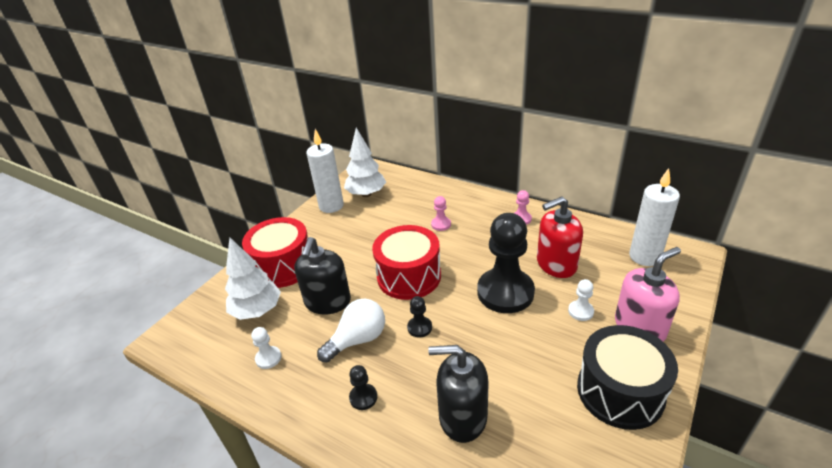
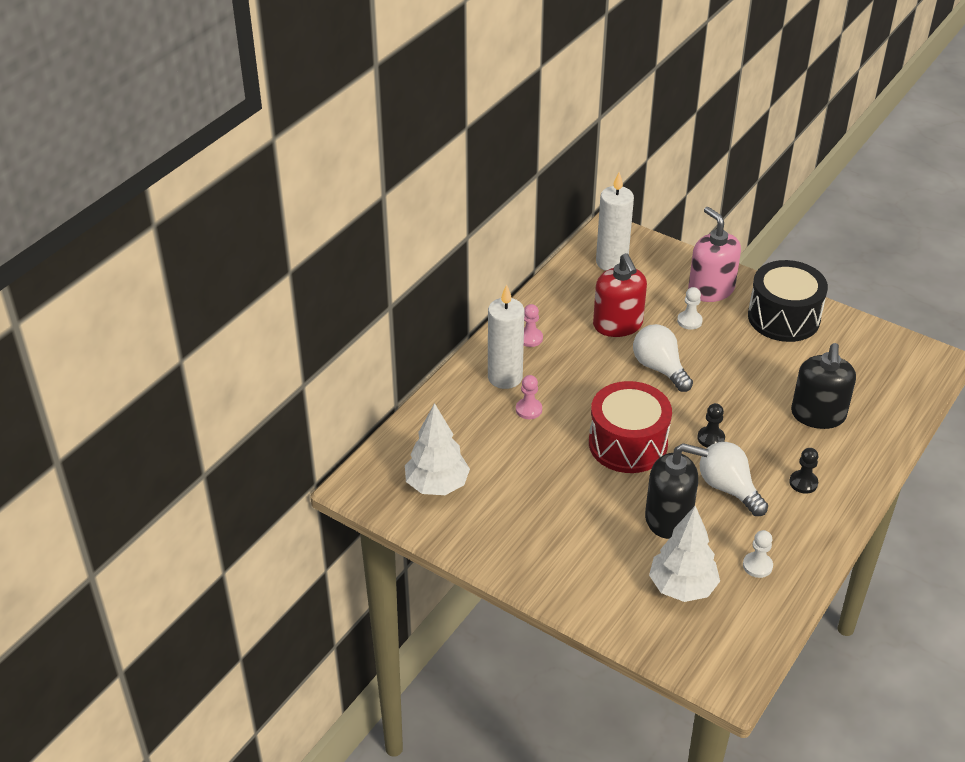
camera: 90 degrees left, 5 degrees up
(283, 266) = (596, 570): red drum -> none
(331, 206) = (460, 526): white candle -> white candle (505, 377)
(505, 292) = (659, 368): black pawn -> white light bulb

